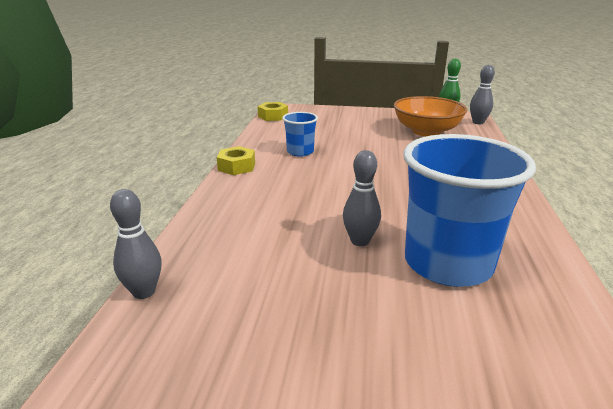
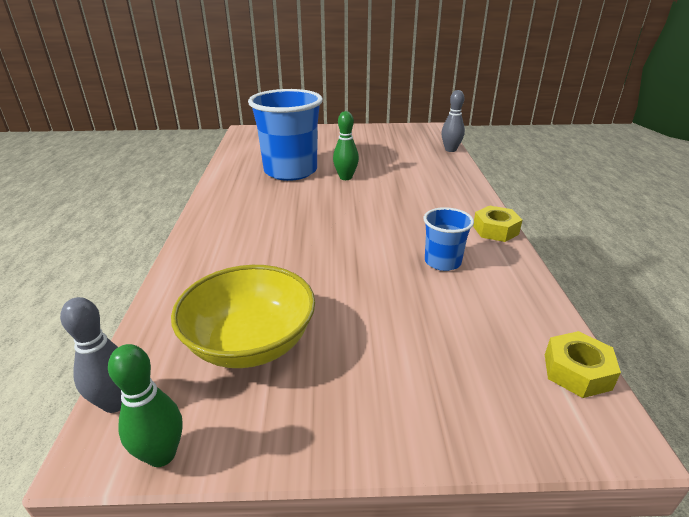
camera: 170 degrees right, 5 degrees up
(360, 241) = (345, 177): grey bowling pin -> green bowling pin
(426, 131) = (250, 343): orange bowl -> yellow bowl

